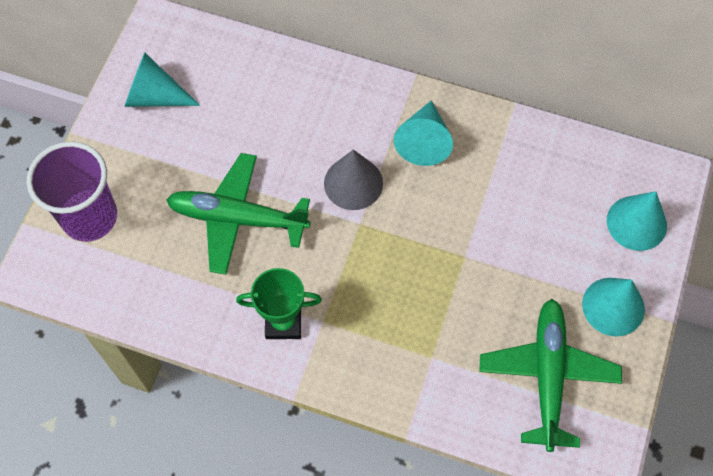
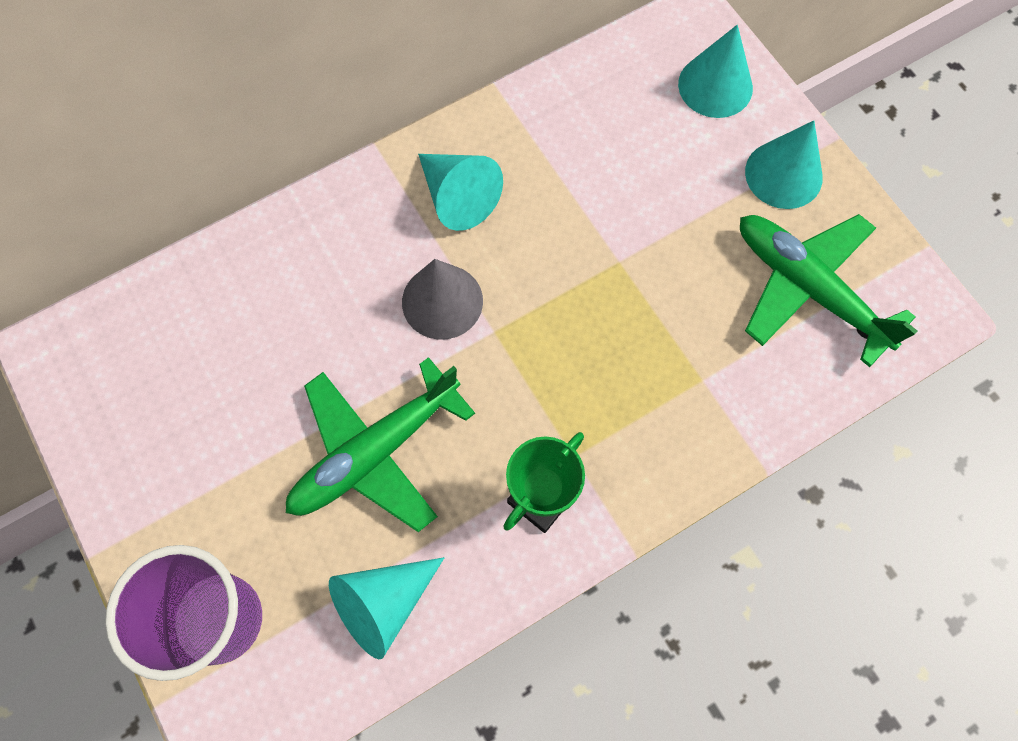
camera: 50 degrees left, 5 degrees up
(154, 96) = (137, 426): turquoise cone -> turquoise cone (383, 604)

